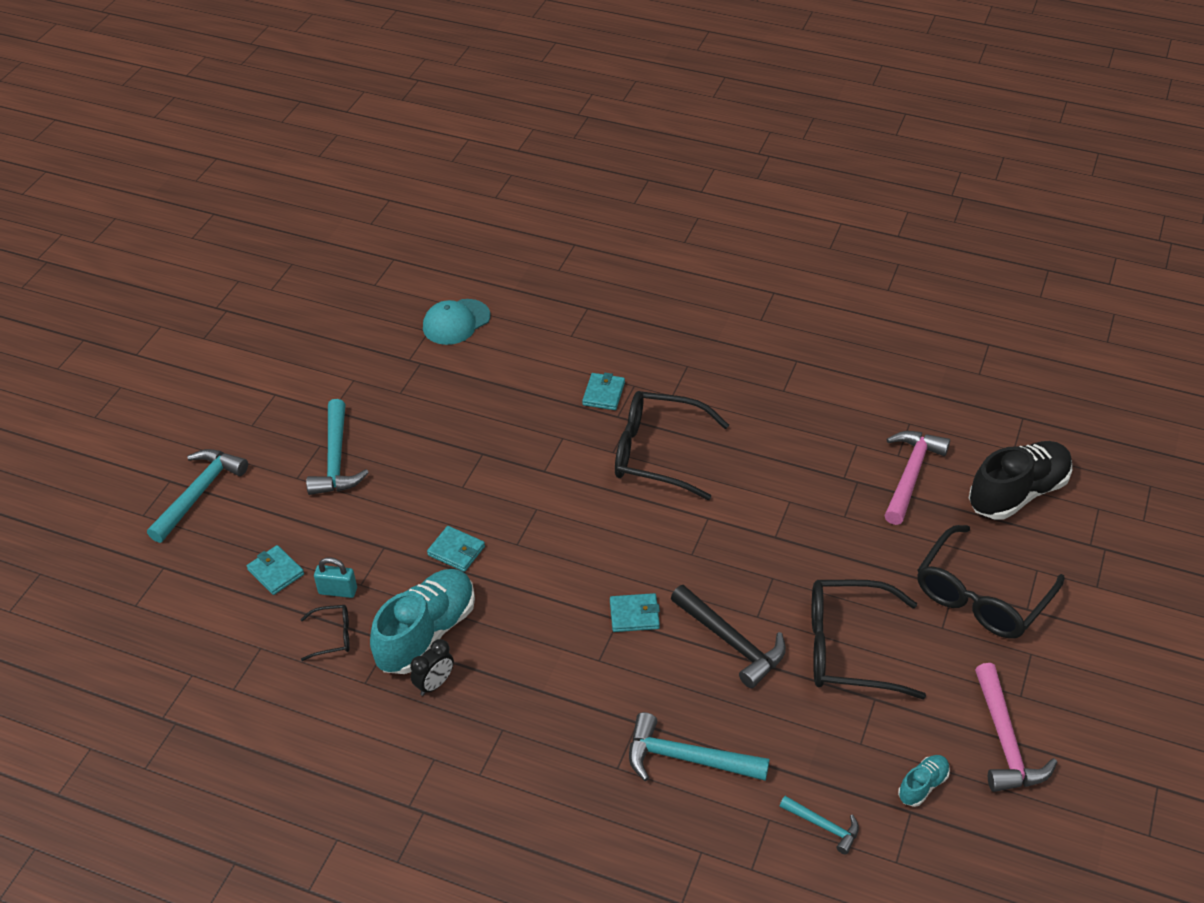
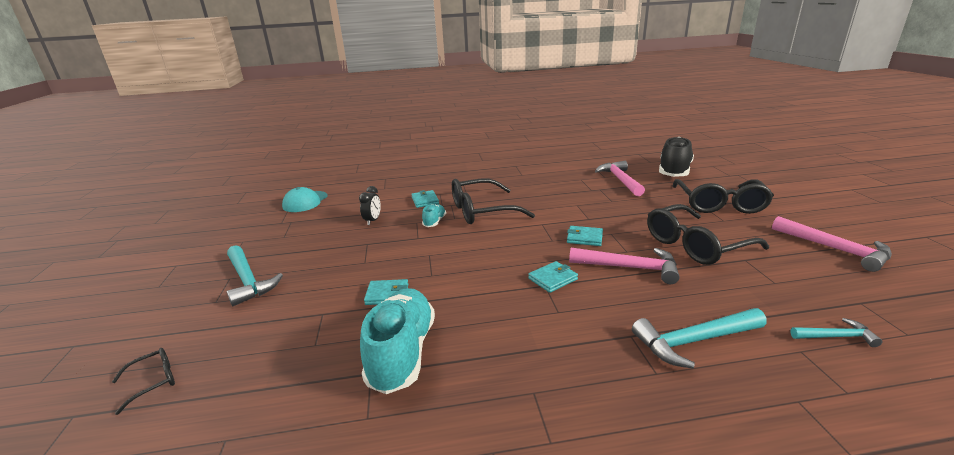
camera: 30 degrees left, 20 degrees down
(199, 493) = (111, 343): turquoise hammer -> none
(276, 572) = (219, 369): turquoise wallet -> turquoise wallet (584, 238)
(332, 636) = (308, 394): black glasses -> black glasses (153, 382)
(338, 591) = (294, 357): turquoise padlock -> none
(434, 684) = (440, 386): black clock -> black clock (373, 221)
(731, 642) = (629, 268): black hammer -> pink hammer
(923, 785) = (840, 286): turquoise shoe -> turquoise shoe (434, 222)

